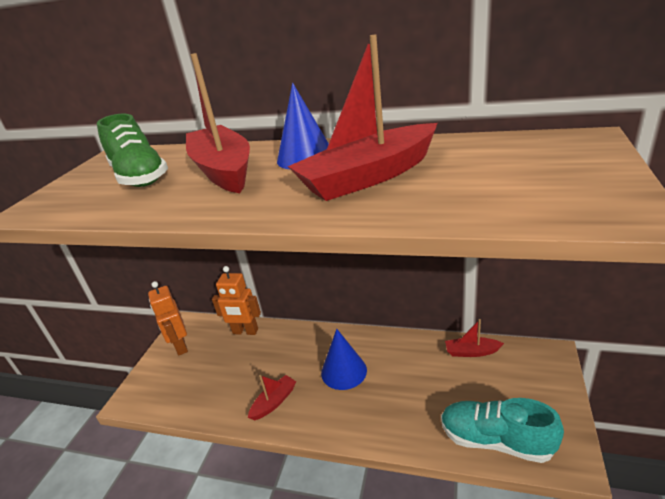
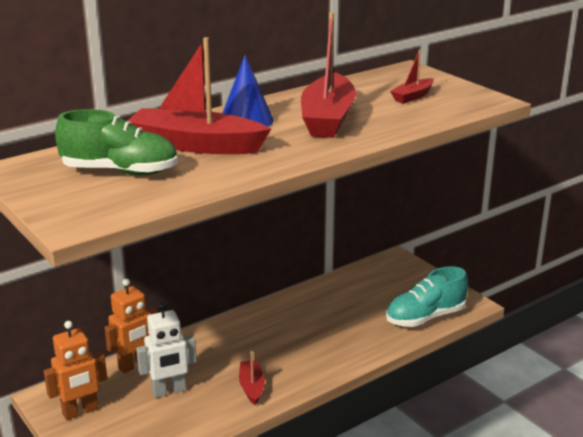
camera: 55 degrees left, 5 degrees down
(180, 346) = (80, 412): orange robot -> orange robot turned 45 degrees counterclockwise
(232, 366) = (169, 391): none -> white robot
(344, 371) = (275, 340): blue cone -> none
(471, 352) = (348, 281): red boat -> red boat (412, 96)

